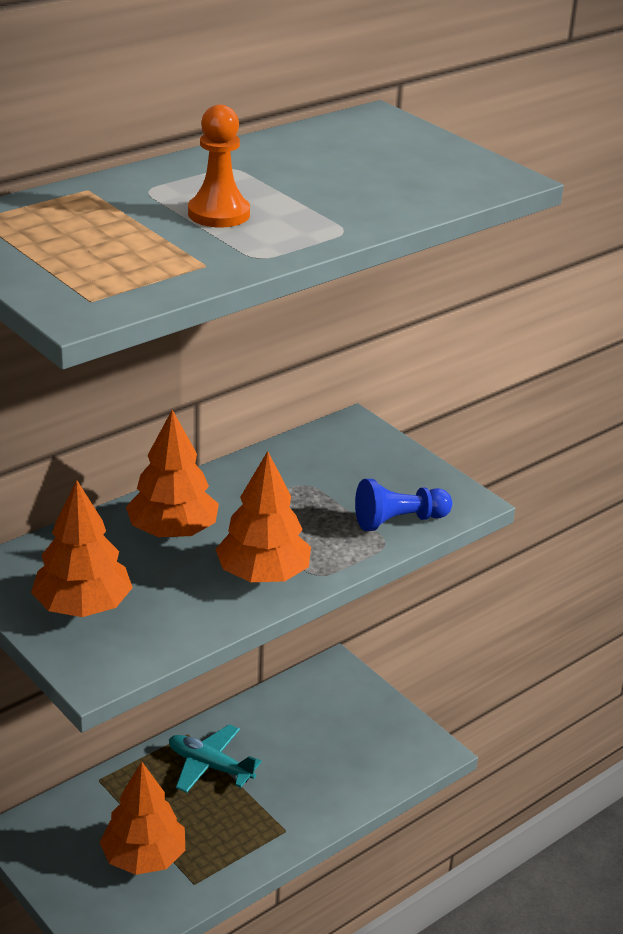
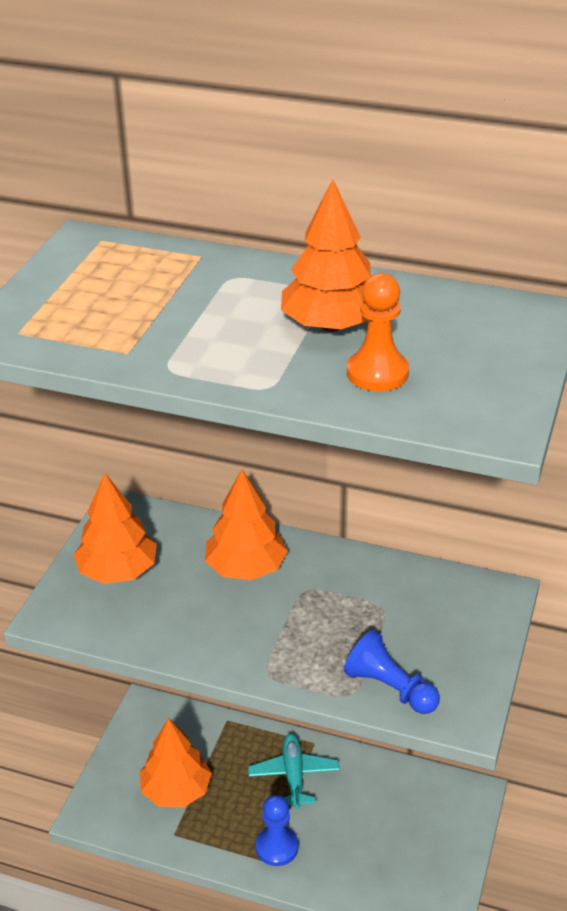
camera: 60 degrees right, 5 degrees up
(219, 214) = (226, 322): orange pawn -> orange pawn (377, 373)
(263, 574) = (238, 642): orange tree -> orange tree (331, 325)
(276, 817) = (277, 847): none -> blue pawn

